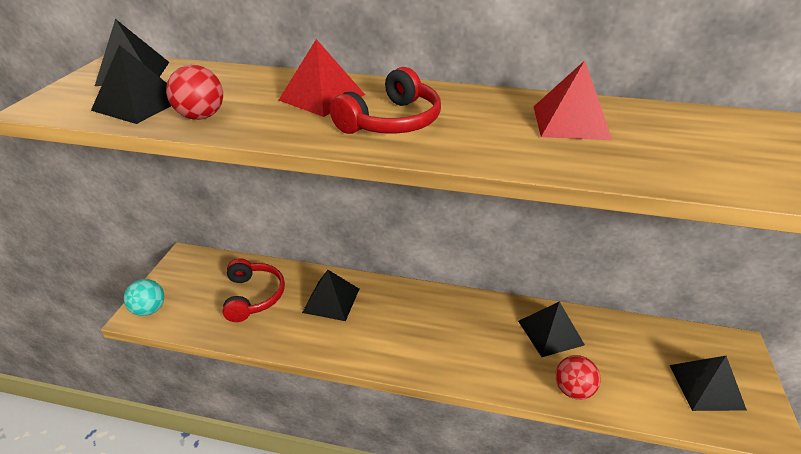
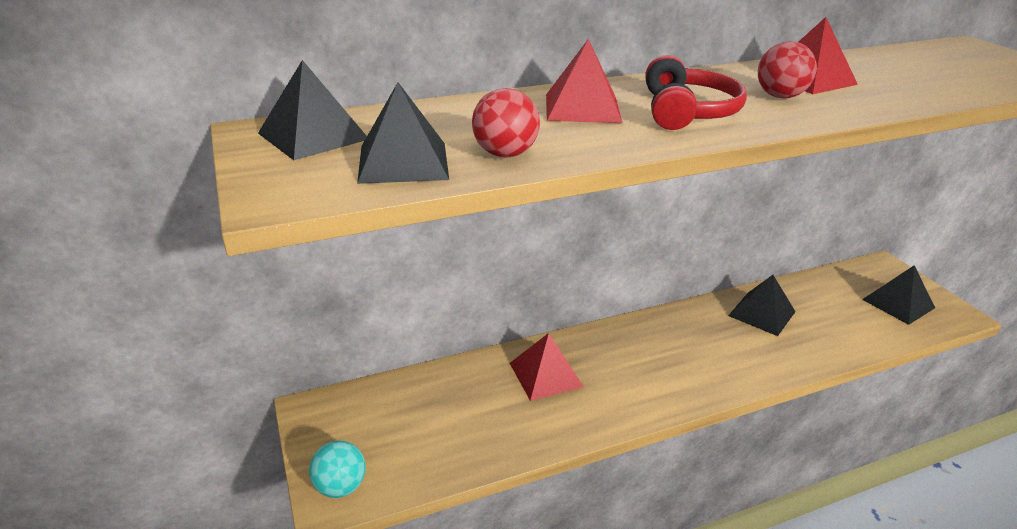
camera: 35 degrees left, 5 degrees down
(253, 296) = (455, 410): red headphones -> none
(331, 300) = (545, 375): black pyramid -> red pyramid
(573, 389) = (825, 349): red ball -> red ball (780, 96)

